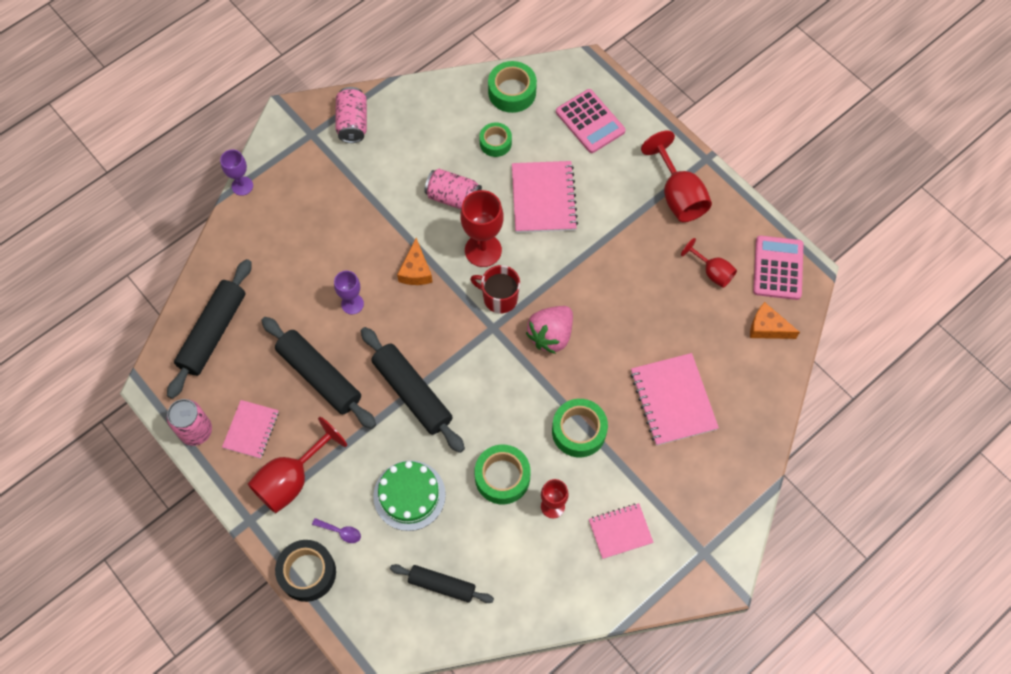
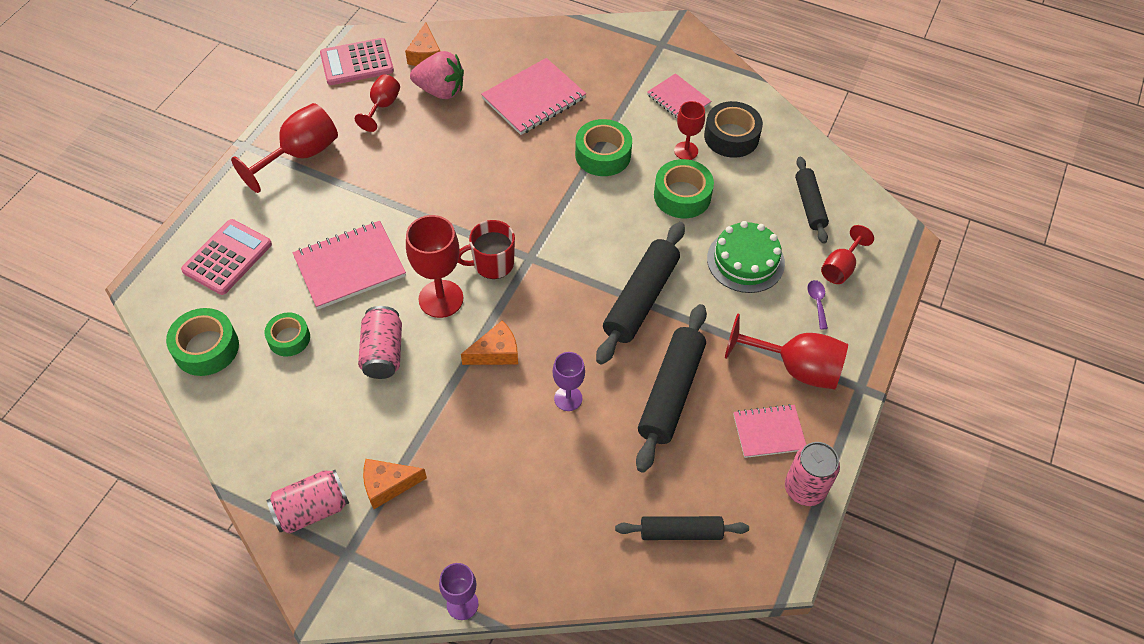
camera: 115 degrees left, 10 degrees down
(213, 332) = (680, 532): black rolling pin -> black rolling pin, size x0.62
(307, 573) = (873, 313): black tape -> black tape (731, 136)
(346, 170) = (388, 485): none -> orange cheese
(364, 572) = (840, 267): none -> red goblet
(499, 298) = (492, 264): red mug -> red mug turned 75 degrees clockwise
(551, 335) = (514, 207): pink strawberry -> pink strawberry (440, 91)

